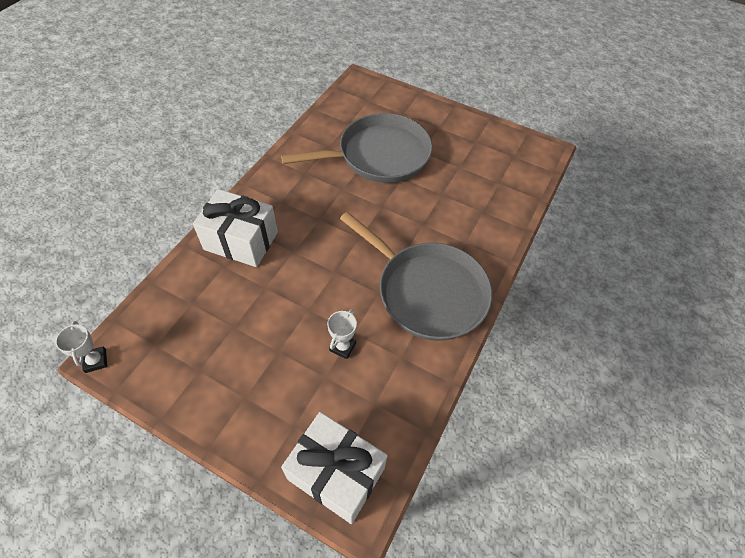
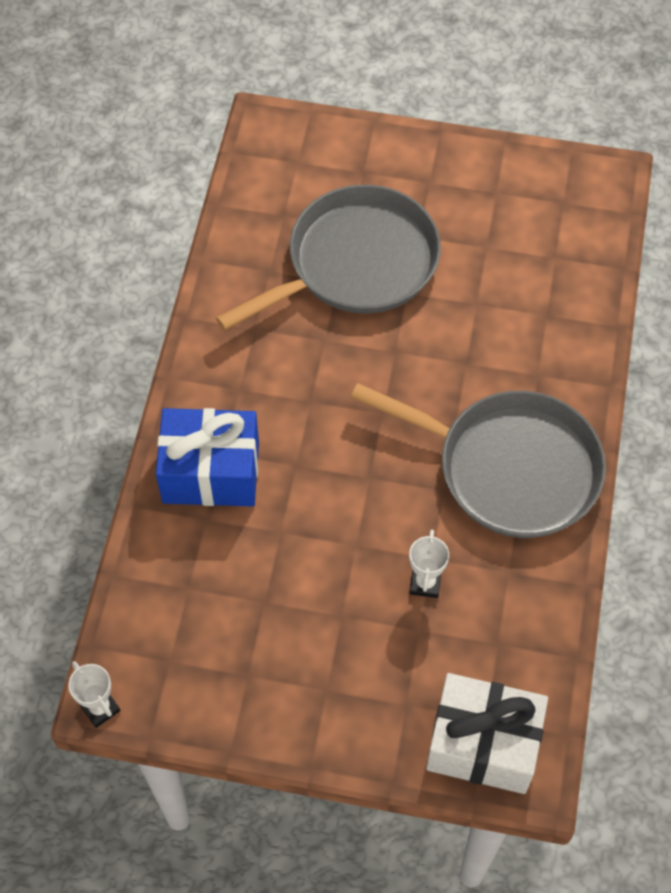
camera: 15 degrees left, 5 degrees up
(241, 240) = (211, 472): white gift -> blue gift

